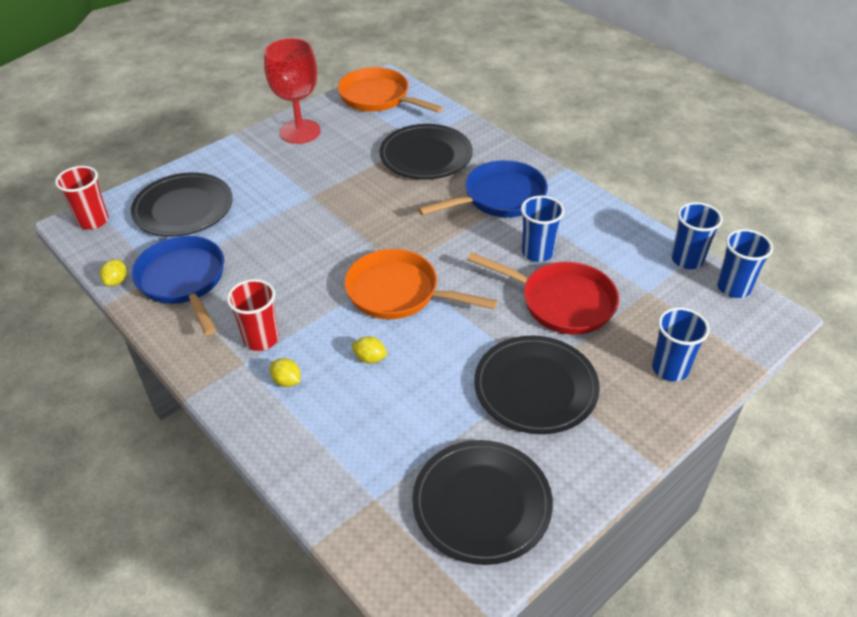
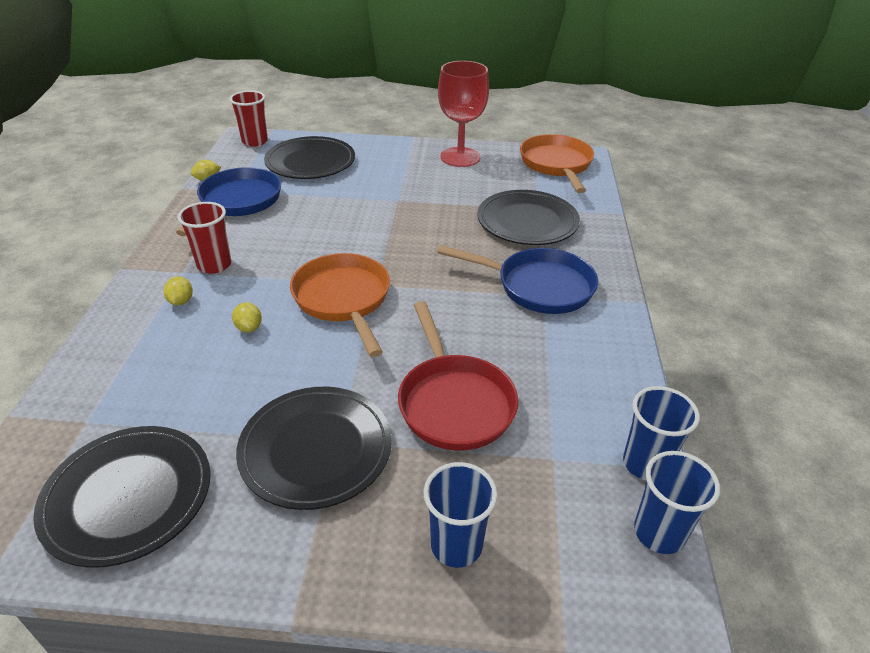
camera: 45 degrees right, 5 degrees down
(537, 252) = (500, 349): blue cup -> none

